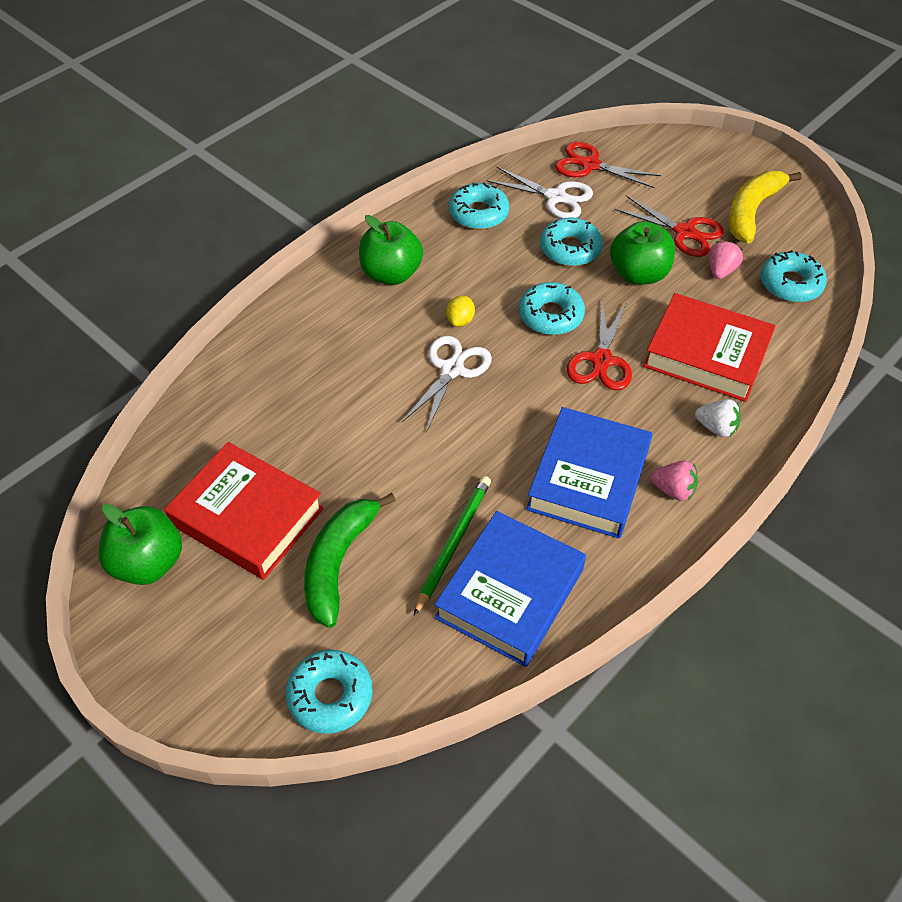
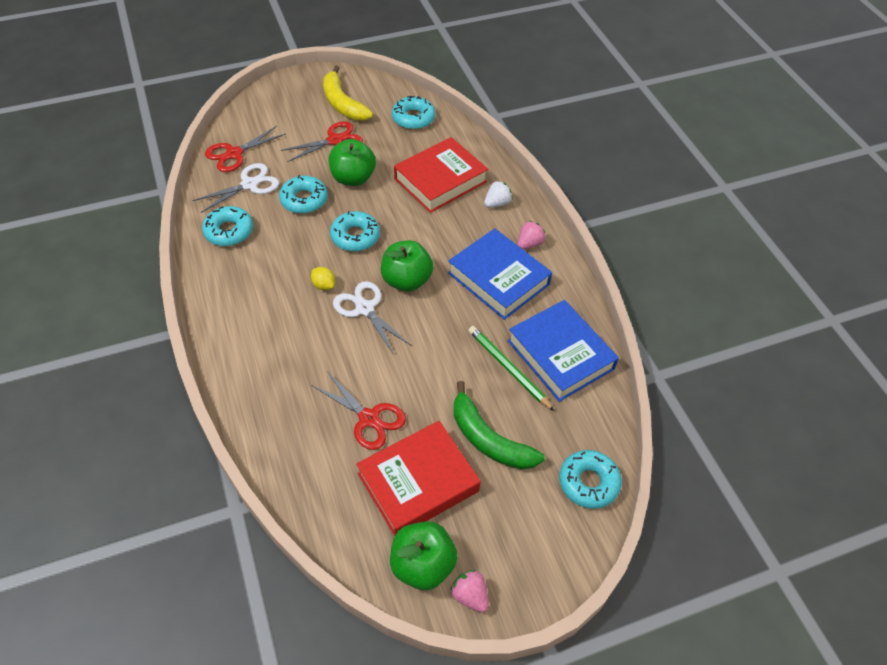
camera: 65 degrees left, 0 degrees up
(391, 274) = (247, 306): green apple -> green apple (406, 280)
(601, 360) = (411, 229): red scissors -> red scissors (369, 418)
(721, 270) = (380, 141): pink strawberry -> pink strawberry (470, 595)

